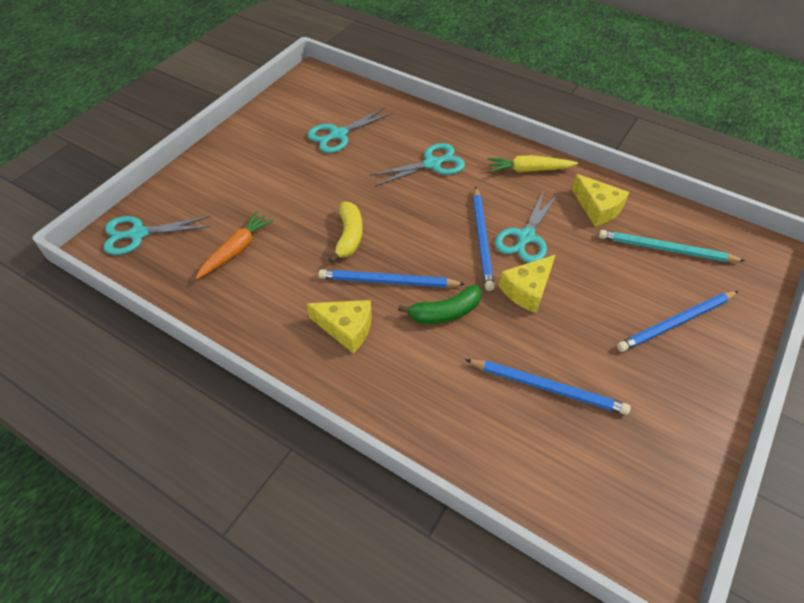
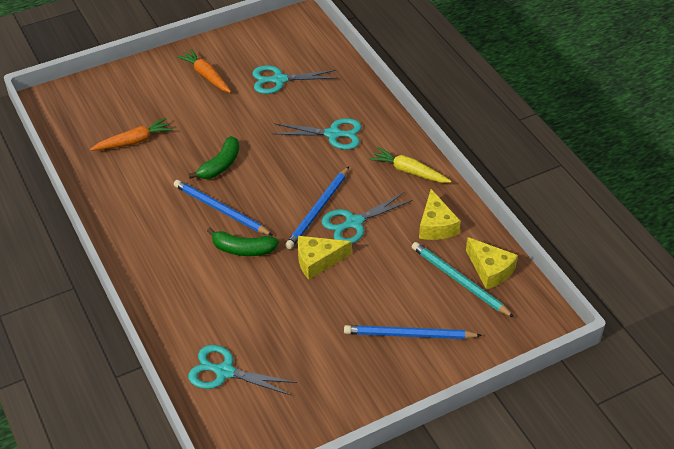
camera: 30 degrees right, 5 degrees down
(138, 234) = (77, 102): turquoise scissors -> turquoise scissors (225, 372)
(263, 157) = (206, 76): none -> orange carrot
(346, 328) = (165, 229): yellow cheese -> yellow cheese (490, 270)
(349, 236) = (220, 165): yellow banana -> green banana
(548, 388) = (269, 331): blue pencil -> none

